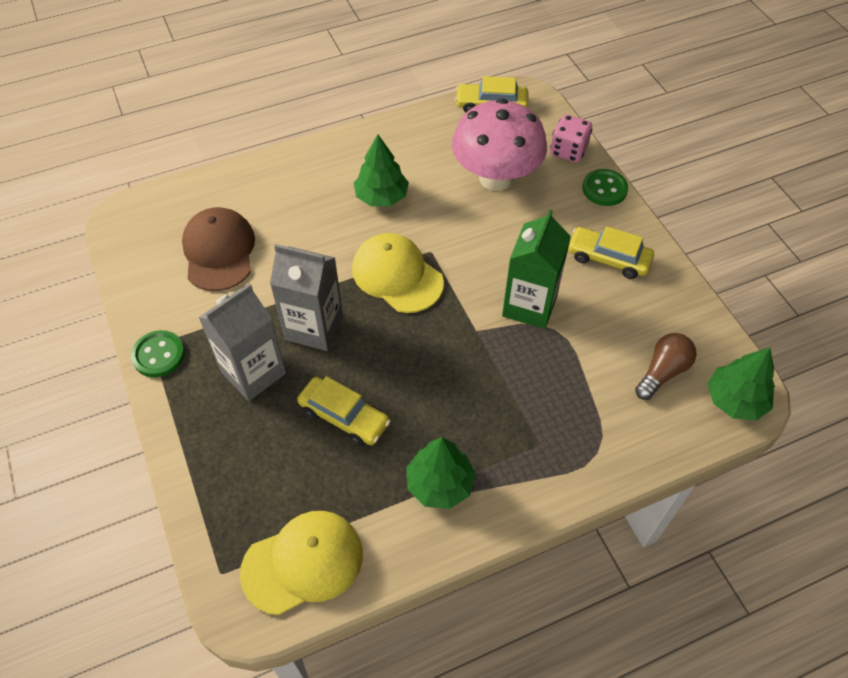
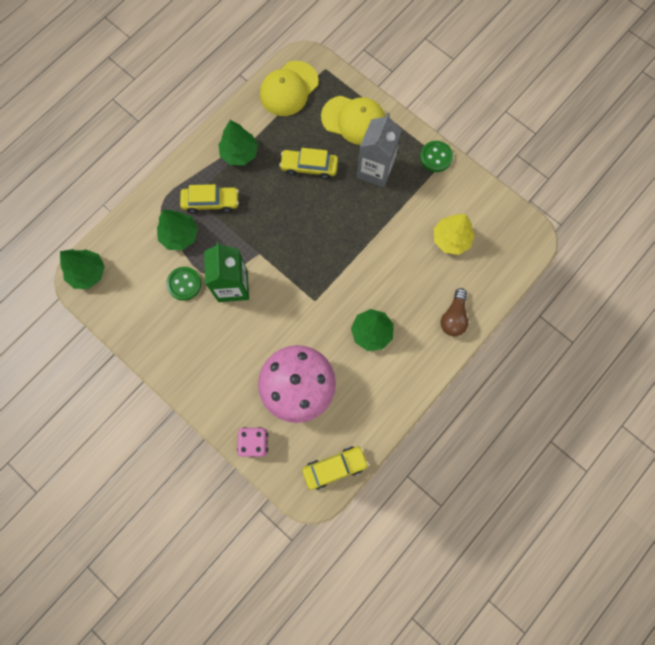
camera: 155 degrees right, 20 degrees up
(219, 251) = (451, 239): brown cap -> yellow tree
(314, 327) = (358, 213): grey carton -> none
(397, 275) = (327, 271): yellow cap -> yellow cap (354, 120)
(581, 398) = (179, 235): none -> green tree
(604, 189) = (214, 414): green button -> green button (184, 284)
(608, 258) = (193, 348): yellow car -> yellow car (211, 202)
(662, 372) = (135, 274): brown light bulb -> brown light bulb (453, 317)

